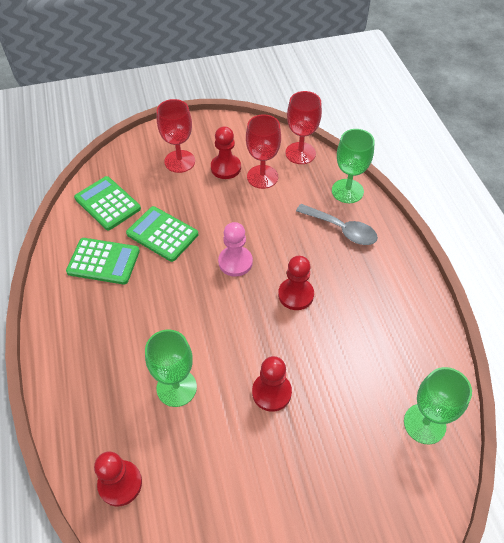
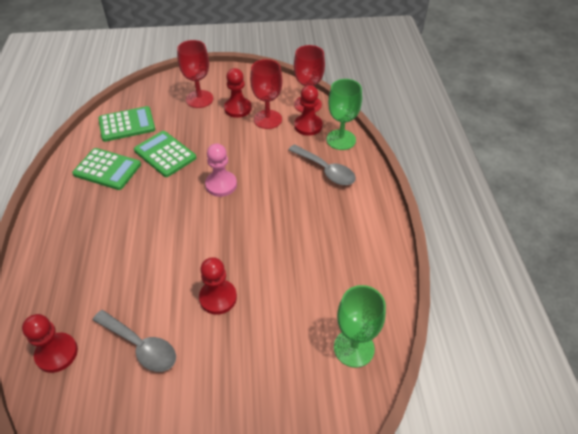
camera: 10 degrees right, 5 degrees down
(107, 203) = (127, 124): green calculator -> green calculator turned 105 degrees clockwise
(176, 388) = (134, 280): green goblet -> none
(207, 459) = (140, 346): none -> grey spoon
(295, 295) = (266, 219): red pawn -> red pawn (308, 126)

